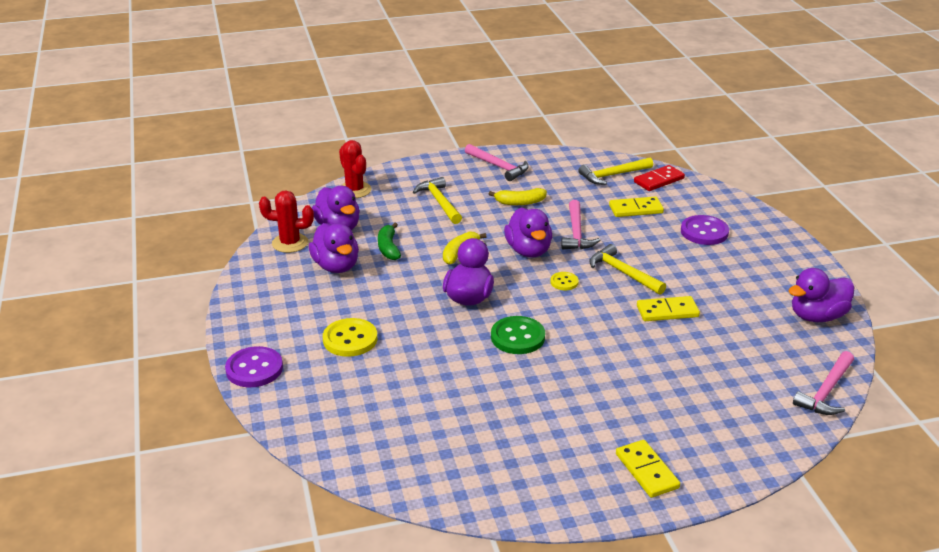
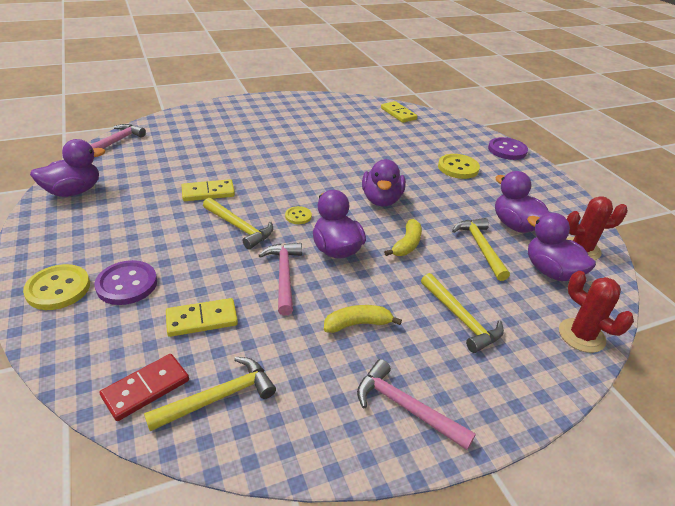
camera: 170 degrees right, 5 degrees up
(388, 248) = (480, 247): green banana -> yellow hammer
(517, 337) = (334, 171): green button -> none
(646, 471) = (252, 109): yellow domino -> yellow domino (398, 114)
(756, 231) = (58, 289): none -> yellow button

